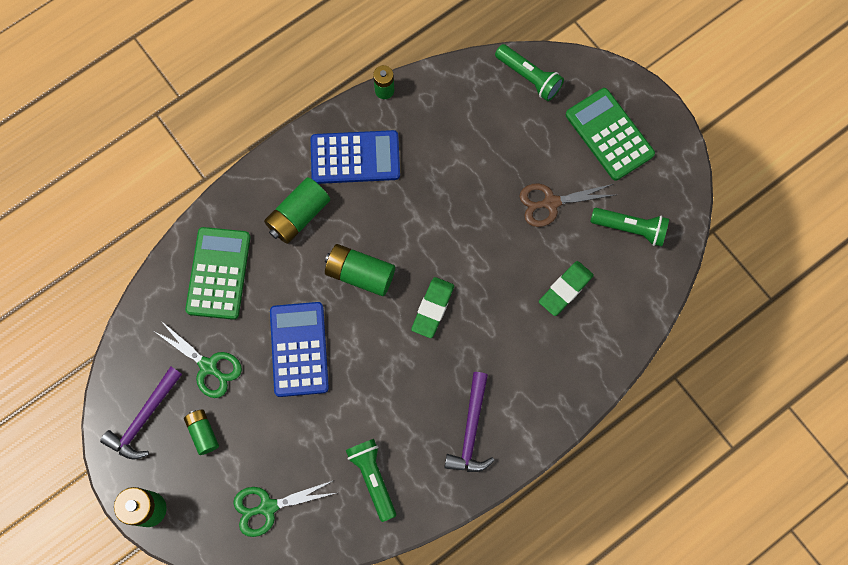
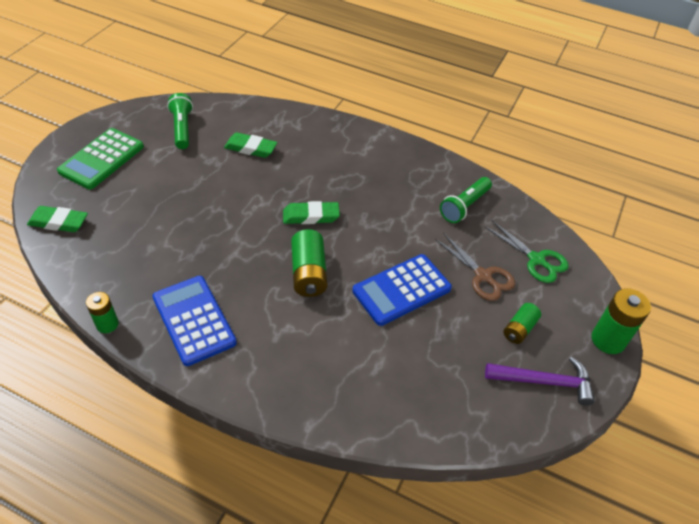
camera: 120 degrees left, 25 degrees down
(208, 366) = (463, 351): green scissors -> none
(218, 273) = (373, 384): green calculator -> none
(298, 216) = (277, 342): green battery -> none
(471, 430) = (390, 166): purple hammer -> none
(529, 77) = (59, 222): green flashlight -> green eraser
(551, 203) = (180, 175): brown scissors -> brown scissors (483, 276)

